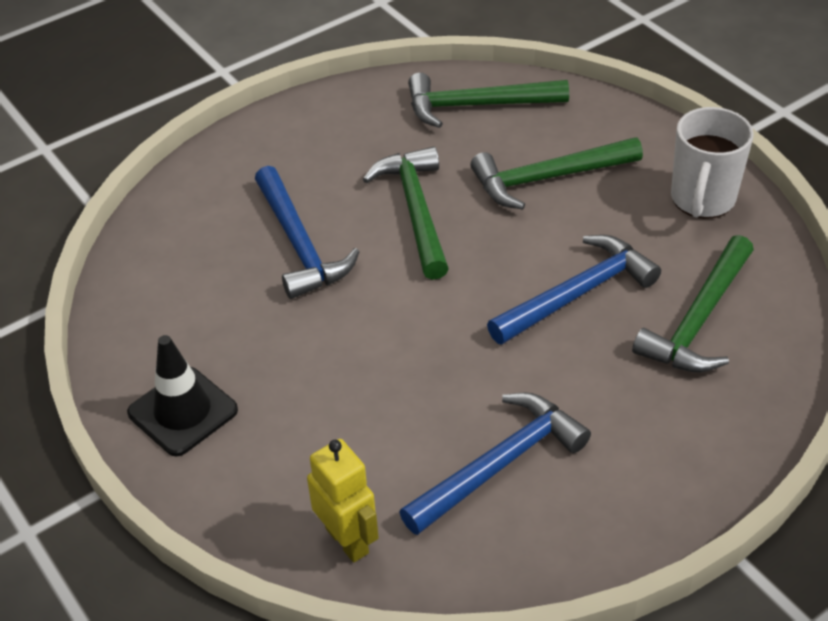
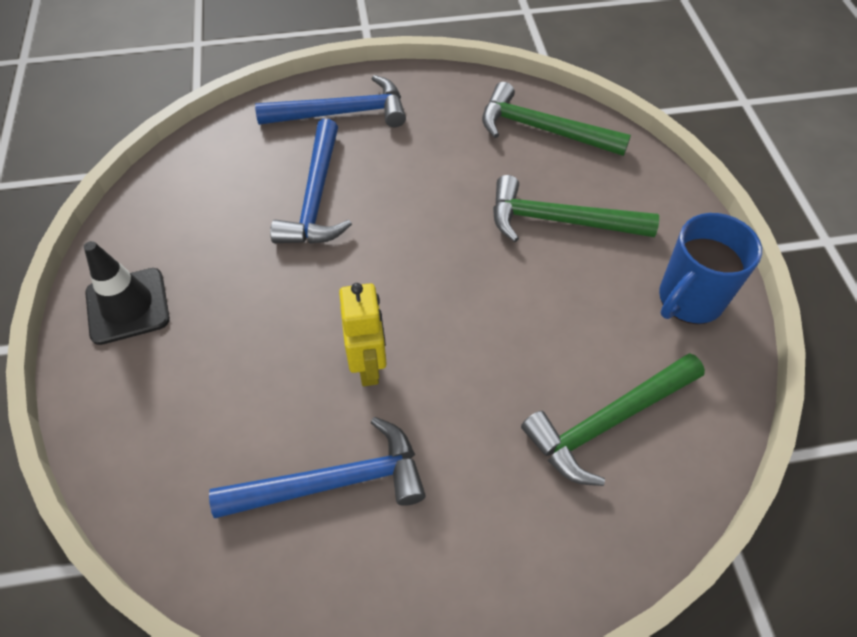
camera: 25 degrees right, 10 degrees up
(347, 540) = (162, 491): yellow robot -> yellow robot (368, 366)
(416, 211) = (428, 205): green hammer -> none
(577, 294) = (513, 344): blue hammer -> blue hammer (342, 113)
(702, 200) = (689, 300): white mug -> blue mug

